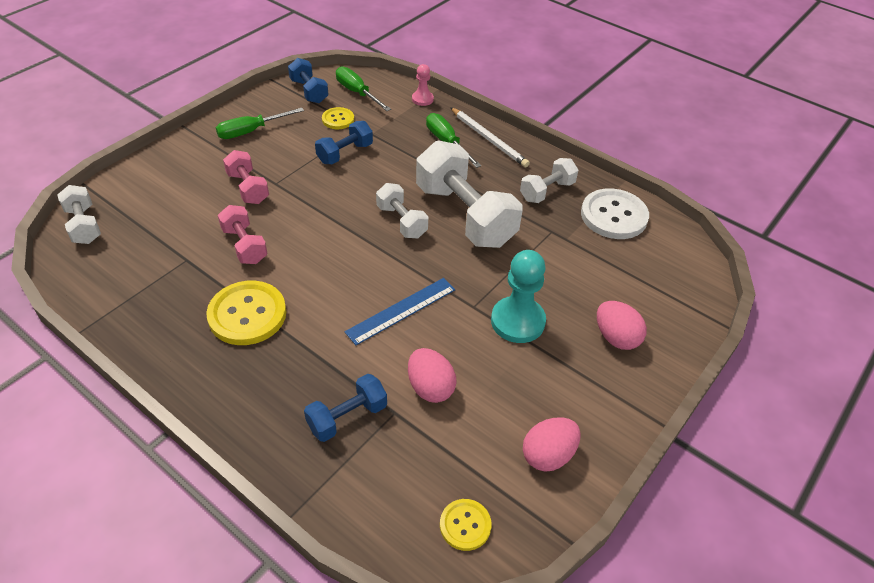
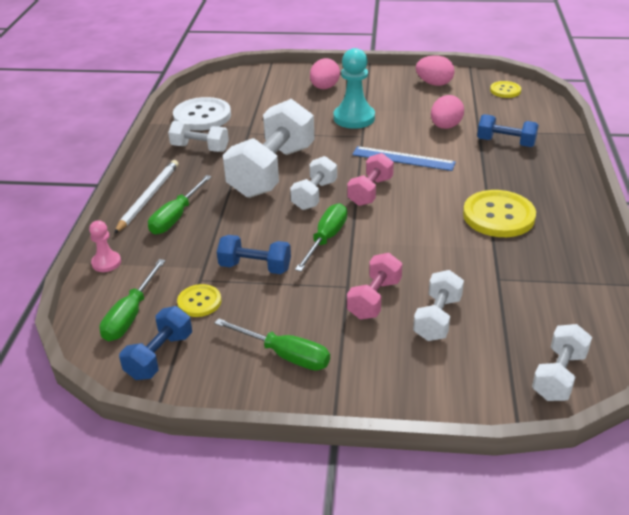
camera: 120 degrees left, 10 degrees down
(195, 205) = (437, 318): none -> white dumbbell
(245, 245) = (441, 257): pink dumbbell -> pink dumbbell (370, 191)
(337, 199) = (326, 239): none -> green screwdriver

